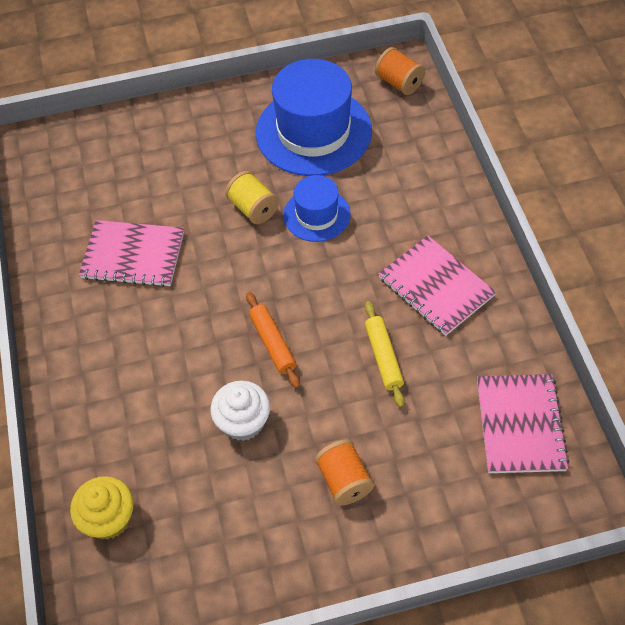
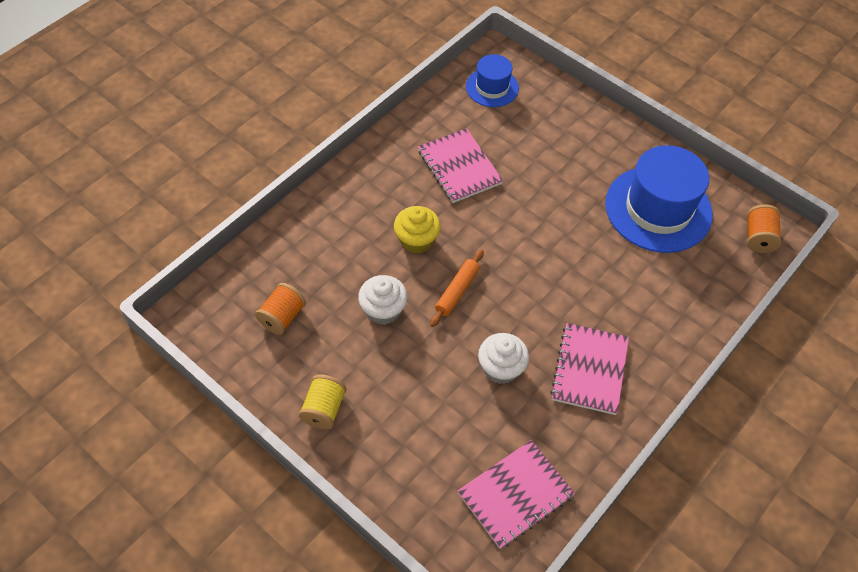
camera: 50 degrees right, 0 degrees up
(109, 518) = (261, 276): yellow cupcake -> yellow cupcake (416, 240)
(253, 208) = (557, 212): yellow spool -> yellow spool (323, 409)
(317, 215) = (586, 255): blue hat -> blue hat (492, 87)
(344, 480) = (384, 399): orange spool -> orange spool (282, 317)
(383, 357) = (501, 368): yellow rolling pin -> white cupcake

